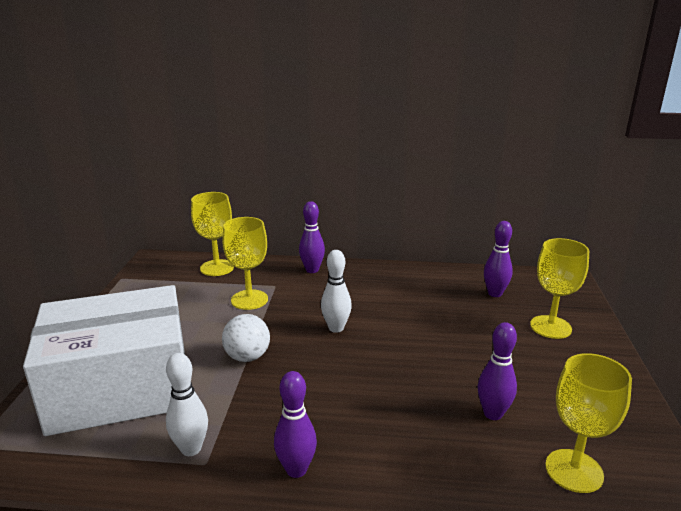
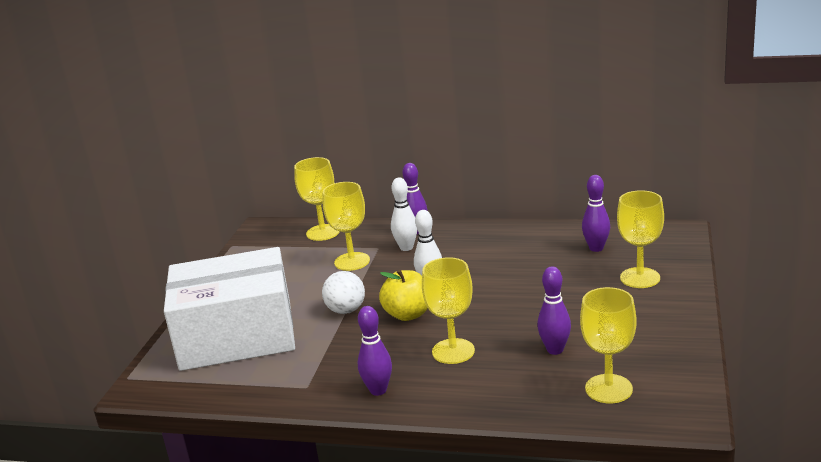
camera: 10 degrees right, 0 degrees up
(191, 449) = (295, 378): white bowling pin -> white bowling pin (406, 247)
(317, 364) = (408, 314): none -> yellow apple
(377, 413) = (453, 351): none -> yellow goblet

